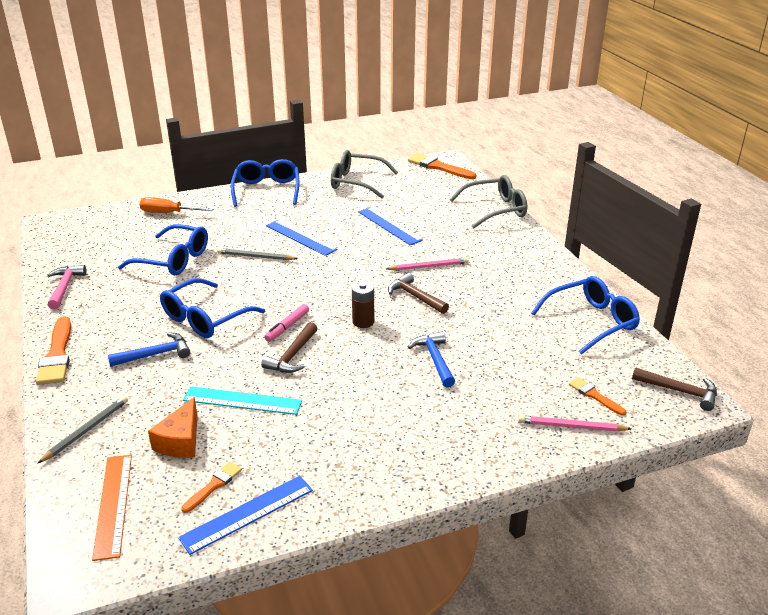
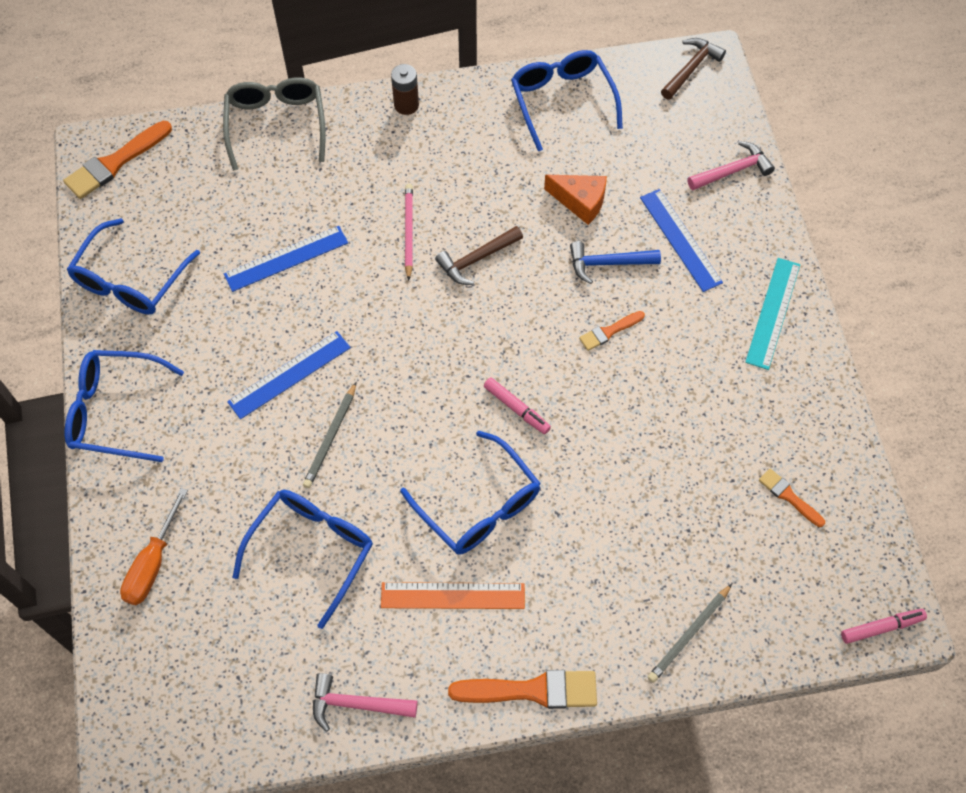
camera: 80 degrees left, 30 degrees up
(70, 561) = (881, 627): none -> pink marker
(86, 430) = (689, 634): grey pencil -> grey pencil turned 90 degrees counterclockwise
(113, 504) = (809, 593): orange ruler -> orange ruler (452, 595)
(155, 354) = (551, 565): blue hammer -> none
(180, 441) = (718, 530): orange cheese -> orange cheese (580, 202)
(242, 401) = (656, 465): turquoise ruler -> turquoise ruler (773, 313)
(247, 514) = (829, 466): blue ruler -> blue ruler (680, 239)
(292, 355) = (578, 407): brown hammer -> none
(357, 182) = (131, 279): grey glasses -> blue glasses
(363, 322) = (521, 324): brown battery -> brown battery (406, 105)
(571, 426) = (732, 171): pink pencil -> pink hammer
(594, 396) = (689, 138): orange brush -> orange brush (609, 331)

